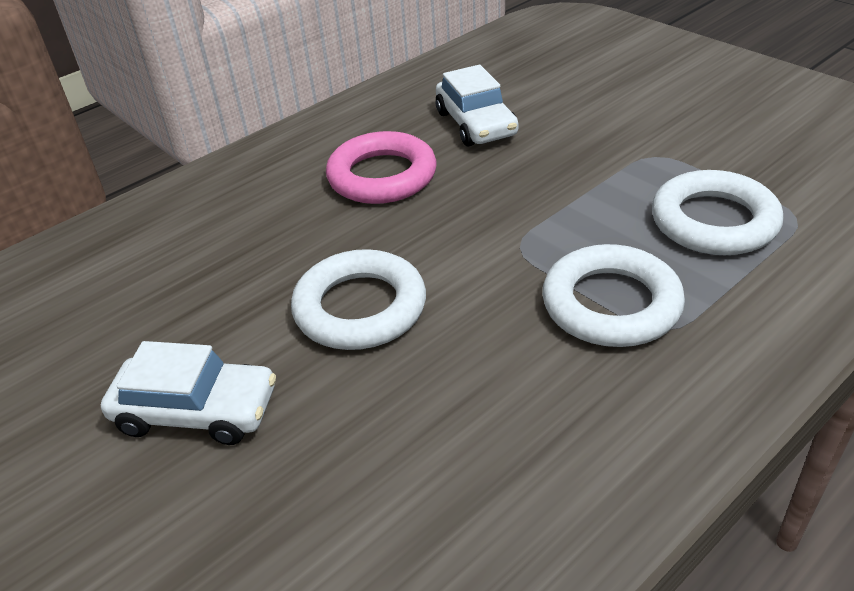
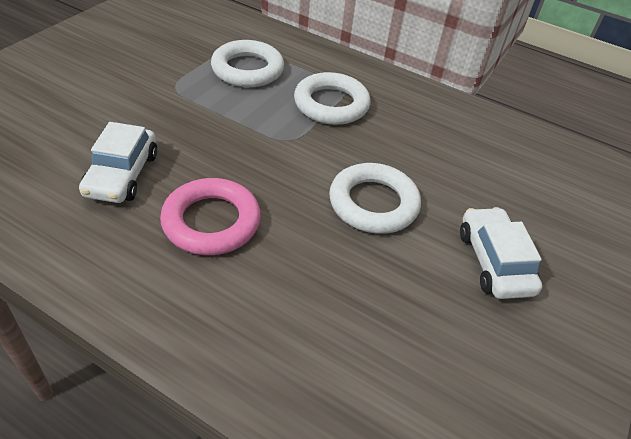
camera: 115 degrees left, 5 degrees up
(476, 124) = (122, 174): white car -> white car turned 135 degrees clockwise

